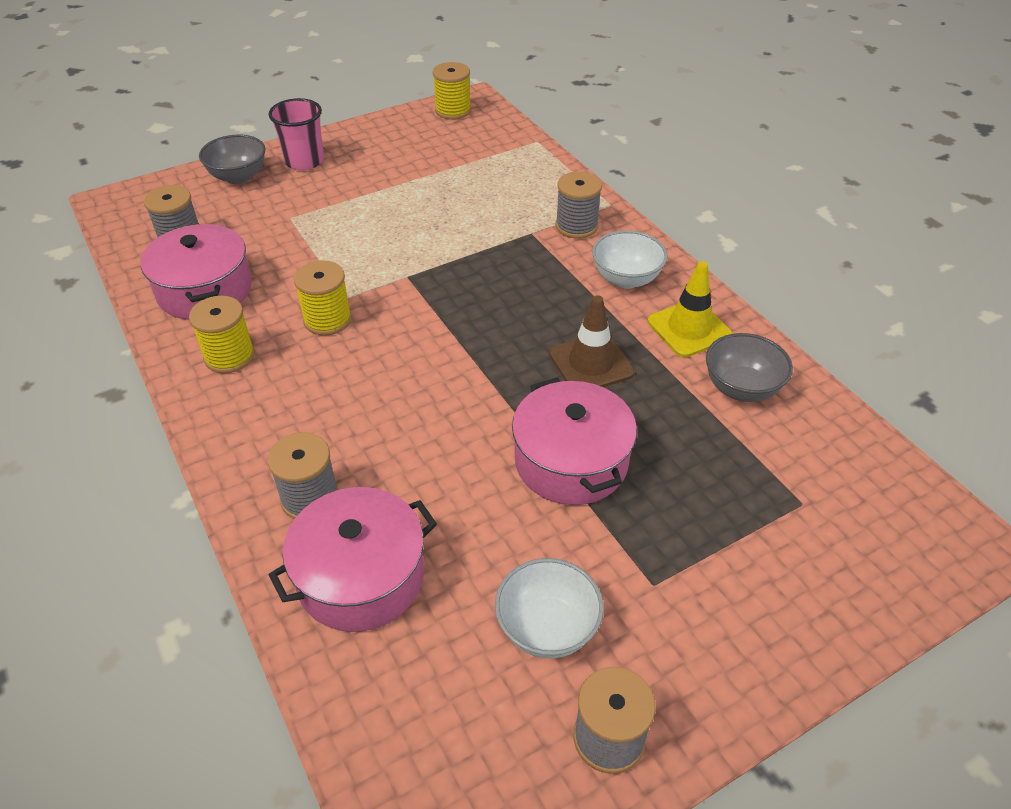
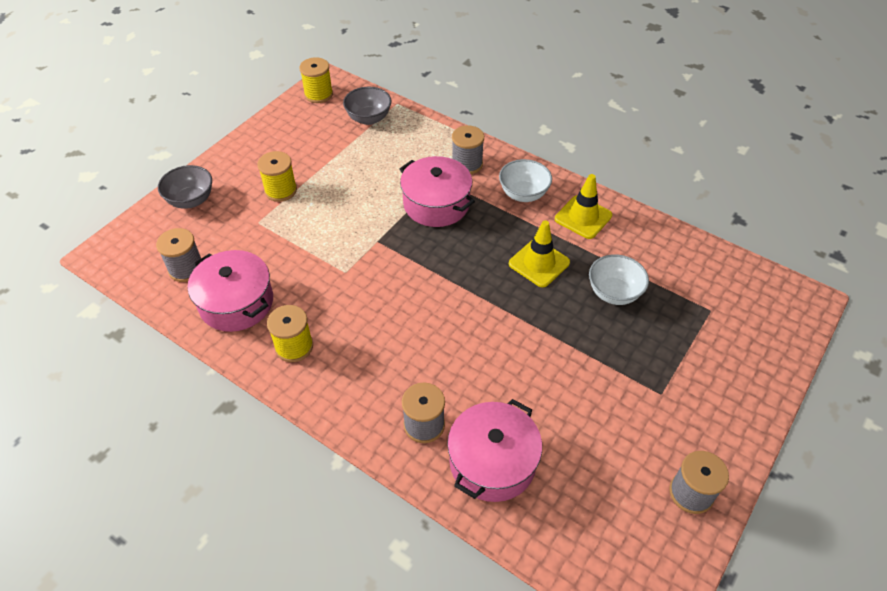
camera: 25 degrees left, 5 degrees up
(304, 161) = (234, 171): pink cup -> none
(327, 319) = (344, 293): yellow spool -> yellow spool (280, 190)
(547, 628) = (620, 445): white bowl -> white bowl (614, 293)
(571, 461) = (568, 335): pink pot -> pink pot (436, 204)
(591, 363) = (539, 263): brown traffic cone -> yellow traffic cone
(741, 388) = (636, 248): grey bowl -> grey bowl (369, 118)

